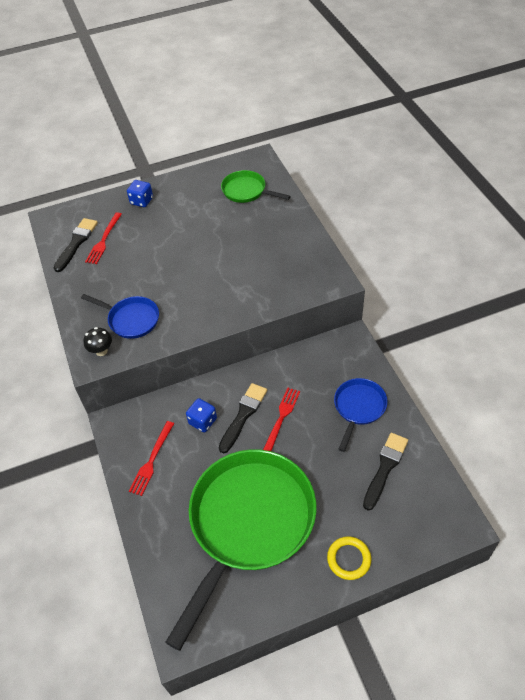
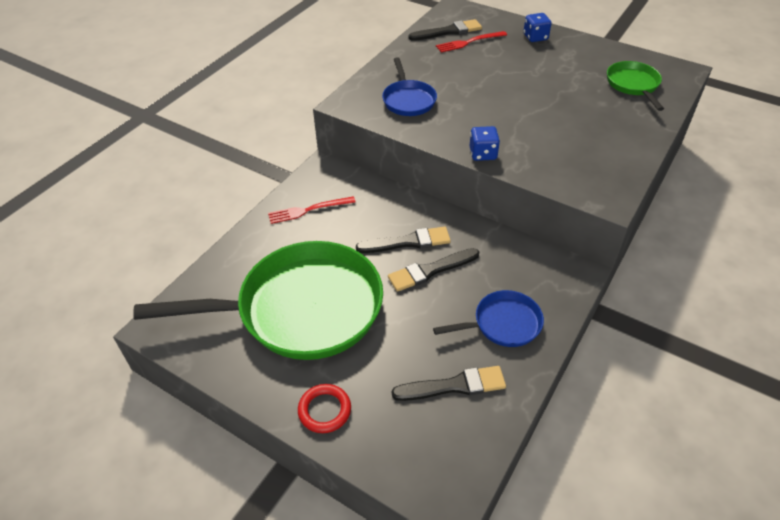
camera: 50 degrees right, 5 degrees down
(101, 351) = (360, 102): black mushroom -> none
(203, 421) = (375, 219): blue dice -> blue dice (483, 154)
(281, 419) = (430, 270): red fork -> black brush
(349, 559) = (324, 410): yellow ring -> red ring

